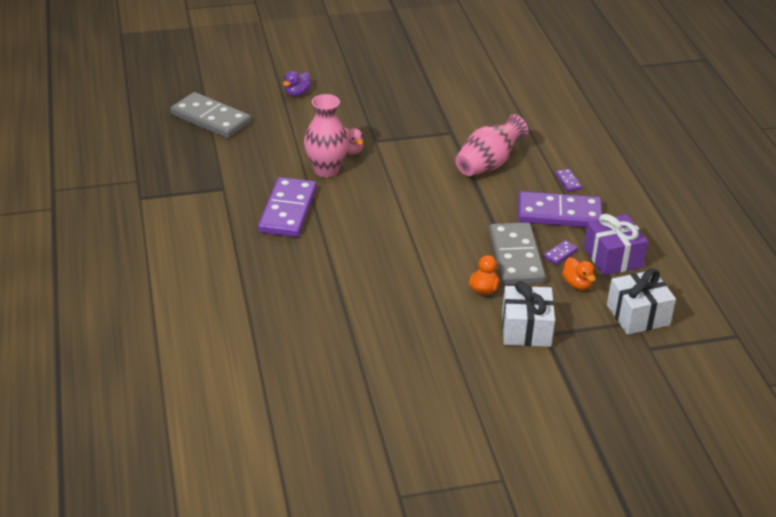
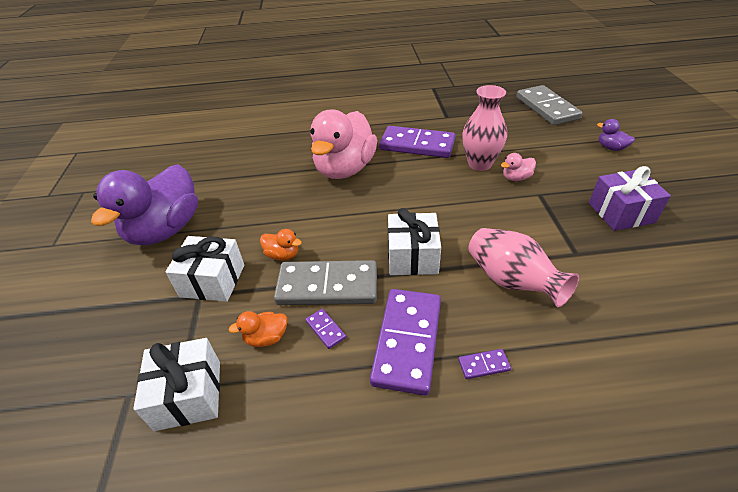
camera: 100 degrees right, 5 degrees up
(211, 118) = (547, 108): grey domino -> grey domino turned 60 degrees counterclockwise
(338, 262) = (344, 169): none -> pink duck
(462, 385) = (165, 230): none -> purple duck
(471, 212) = (412, 256): none -> white gift
(613, 257) = (306, 389): purple gift -> purple gift (621, 212)

